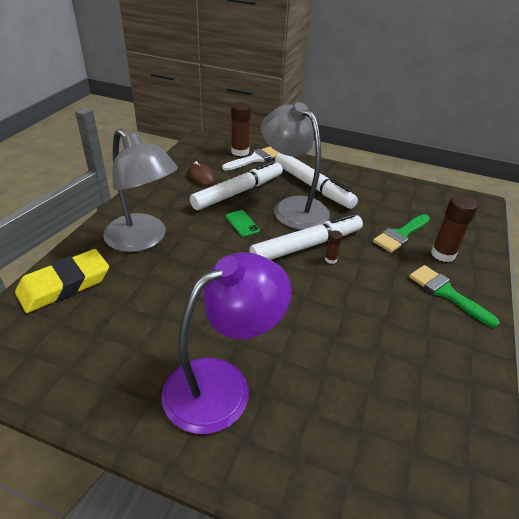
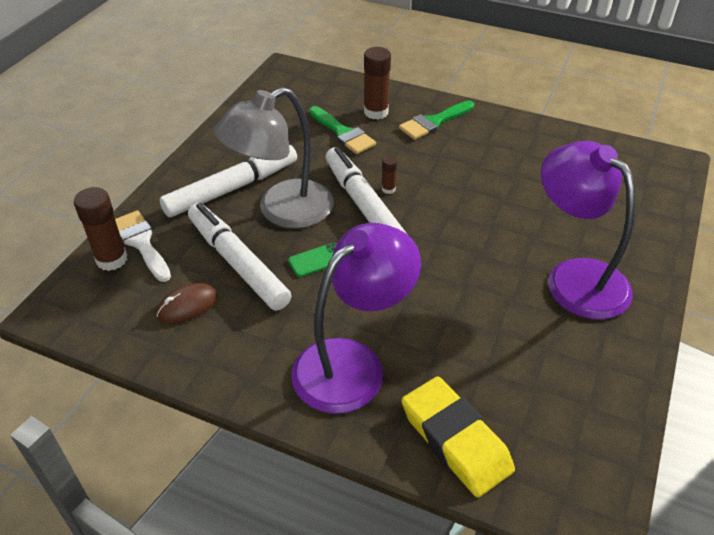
camera: 85 degrees left, 5 degrees up
(143, 239) = (352, 363): grey lamp -> purple lamp

